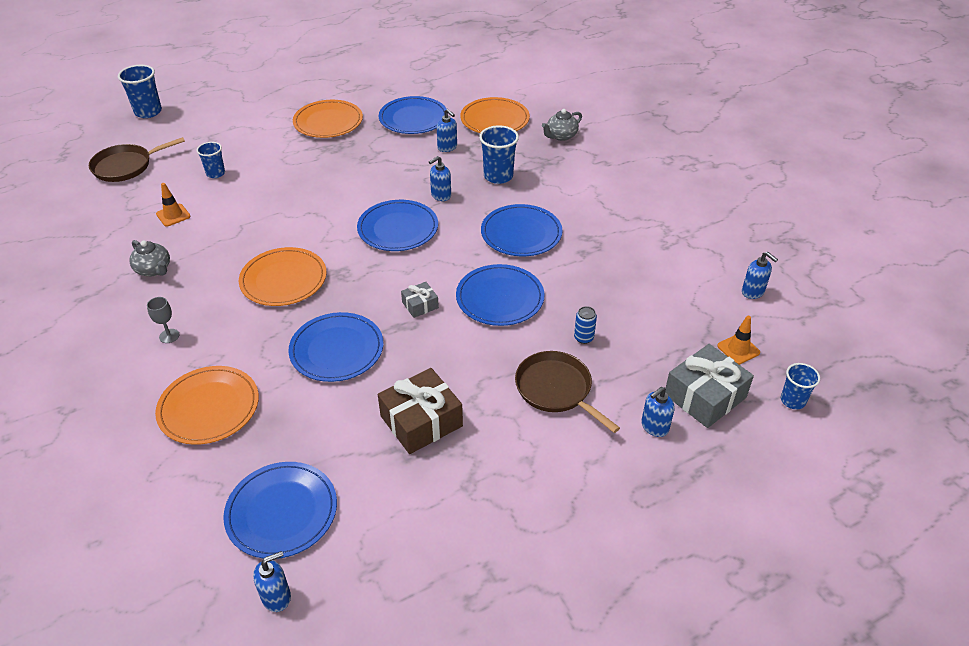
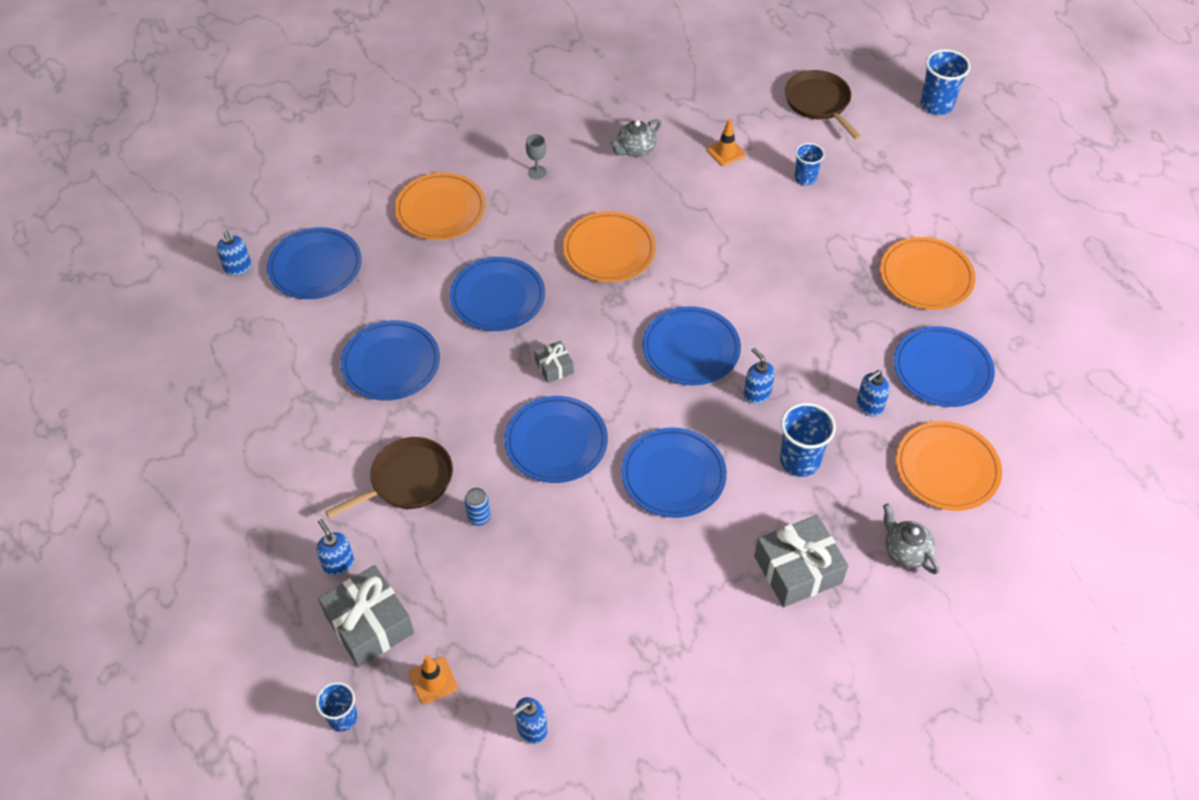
camera: 95 degrees right, 10 degrees up
(421, 421) = (391, 363): brown gift -> blue plate
(587, 177) = (798, 569): none -> grey gift

